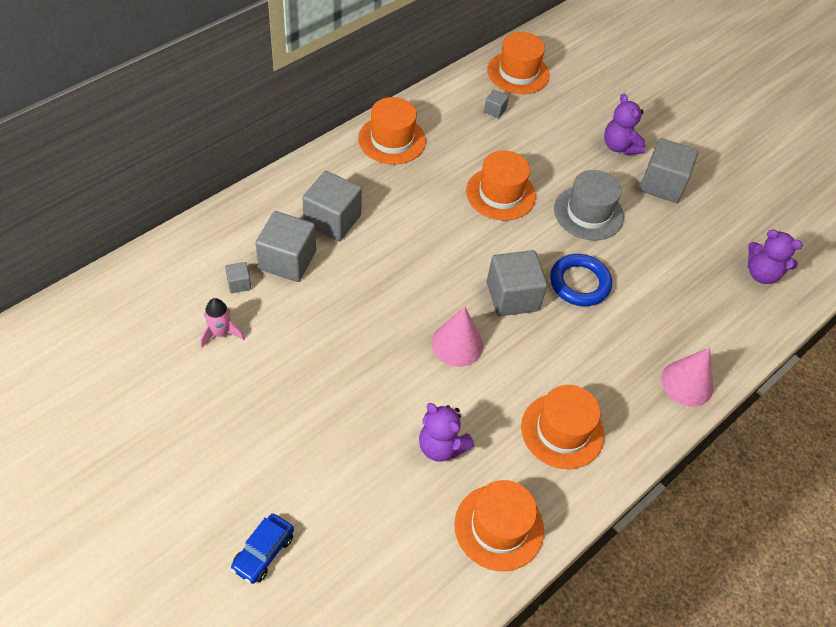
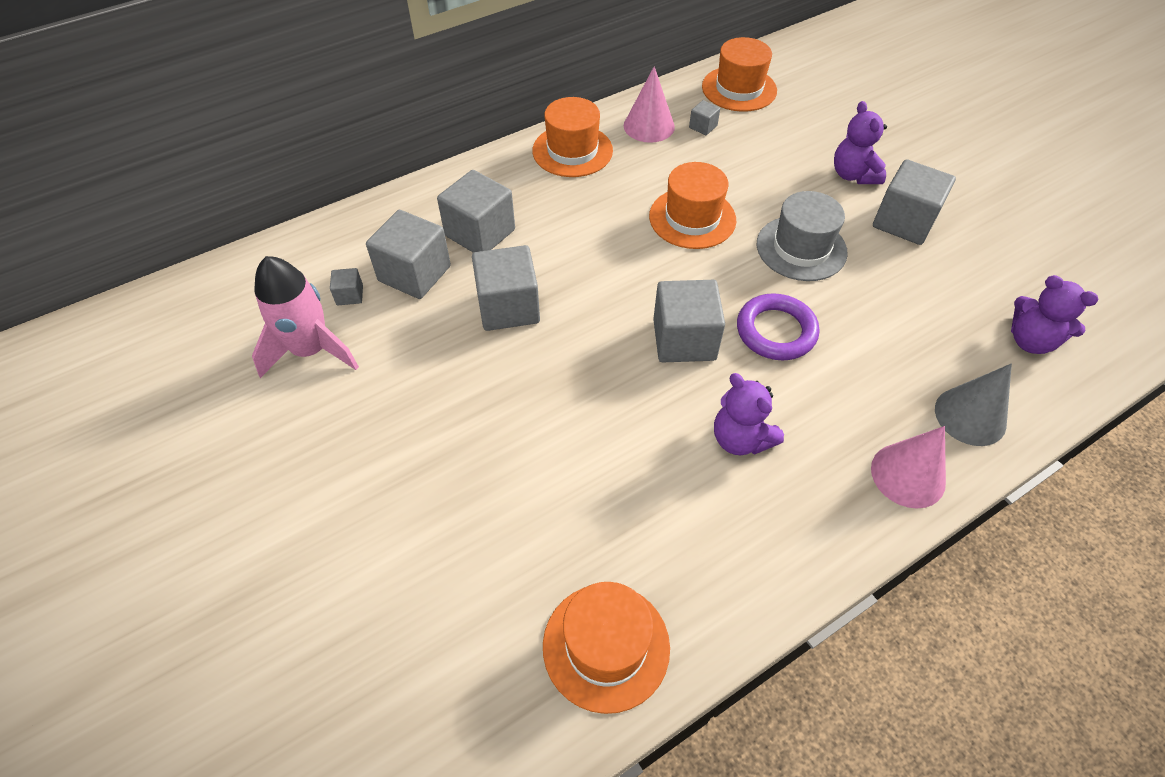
camera: 15 degrees right, 0 degrees up
(221, 333) = (311, 350): pink rocket -> pink rocket, size x1.80
(263, 552) = (279, 637): blue car -> none
(371, 282) = (508, 307): none -> grey cube
(441, 446) = (550, 522): purple teddy bear -> purple teddy bear (740, 439)
(457, 344) = (600, 392): pink cone -> pink cone (649, 126)
(562, 431) = (720, 521): orange hat -> none
(579, 283) = (776, 331): blue ring -> purple ring
(725, 335) = (970, 416): none -> grey cone

